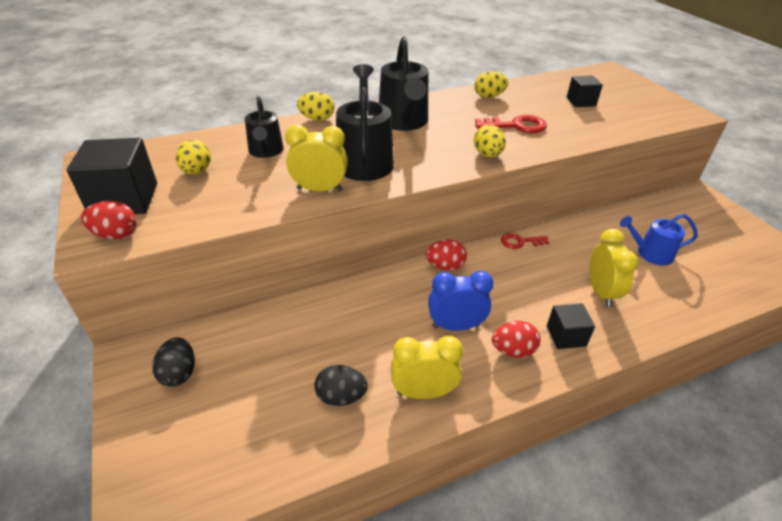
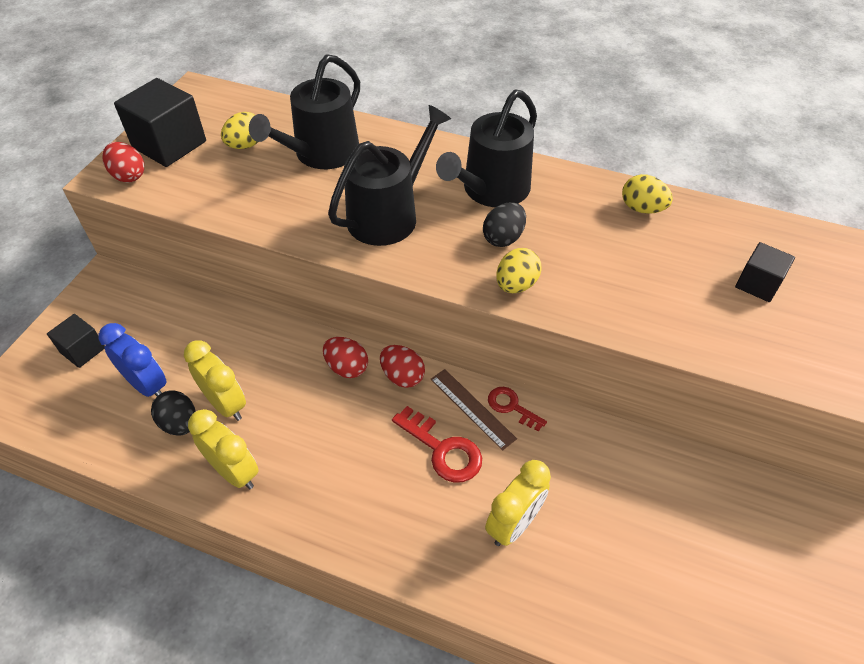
camera: 45 degrees right, 10 degrees up
(179, 373) = (114, 317): black egg -> black egg (503, 238)
(266, 151) = (322, 154): black watering can -> black watering can, size x1.61
(317, 119) = (413, 139): yellow egg -> none
(319, 189) = (308, 224): yellow clock -> yellow clock (226, 404)
(455, 326) = (333, 439): blue clock -> blue clock (147, 385)
(503, 255) = (472, 408): none -> brown ruler
(513, 350) = (347, 502): red egg -> red egg (347, 367)
(516, 126) = (610, 268): red key -> red key (443, 450)
(566, 336) = (412, 532): black cube -> black cube (83, 350)
(650, 253) = (642, 534): blue watering can -> none

